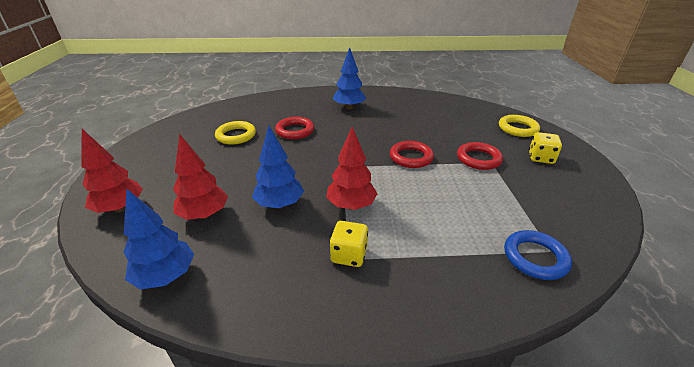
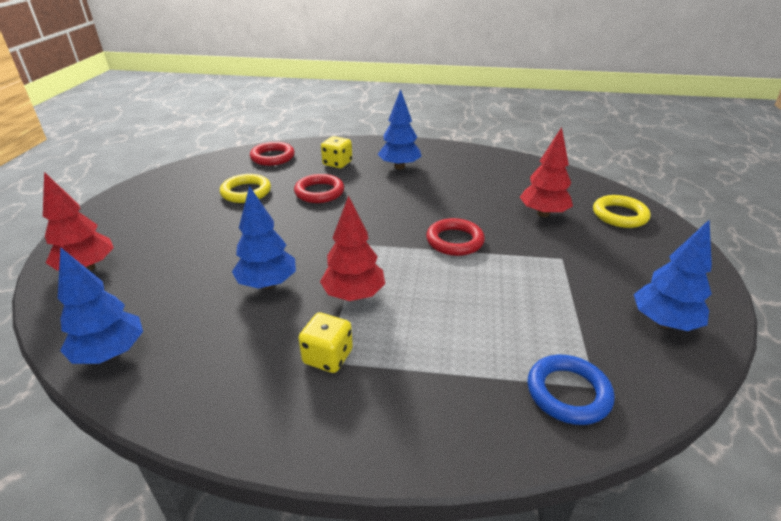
camera: 10 degrees right, 0 degrees up
(204, 215) = (176, 286): red tree -> red tree (543, 214)
(478, 159) = (546, 252): red ring -> red ring (272, 157)
(540, 158) = (635, 259): yellow dice -> yellow dice (337, 163)
(577, 199) = (663, 322): none -> blue tree

